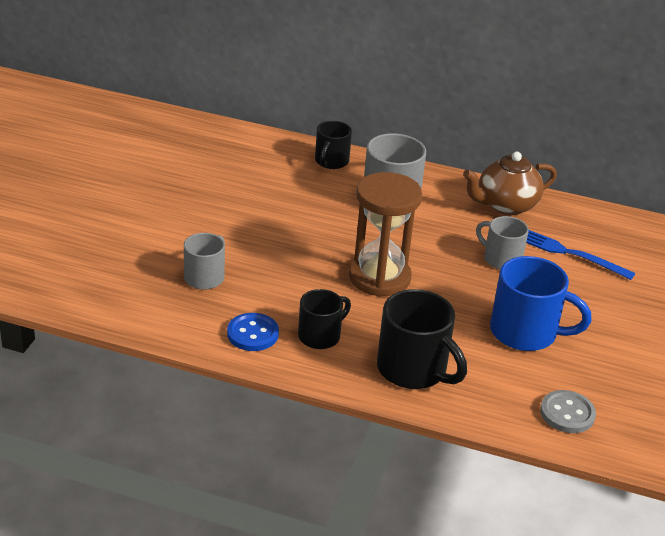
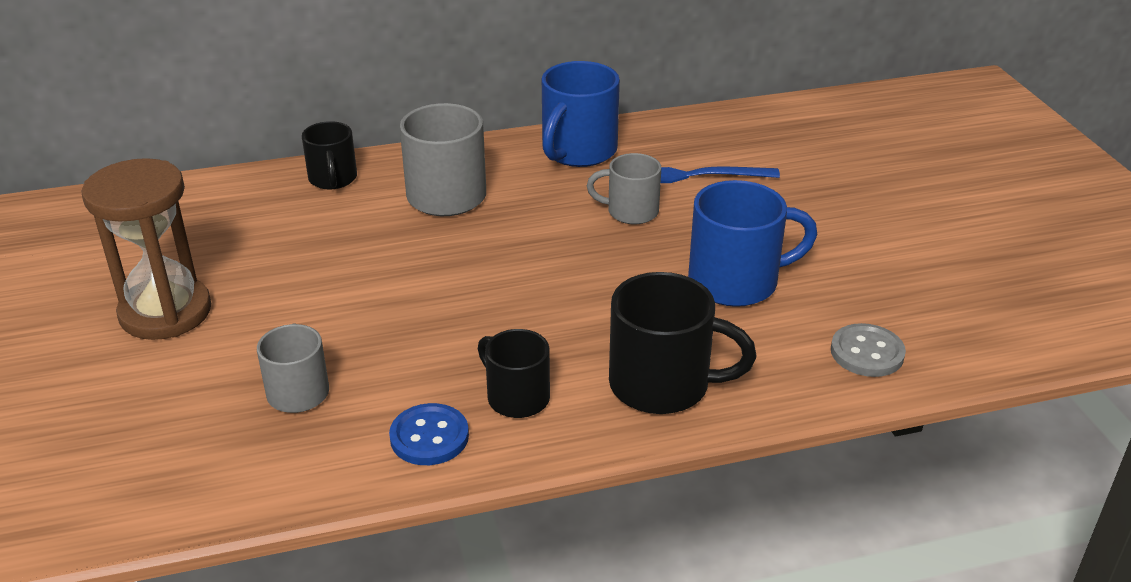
camera: 30 degrees left, 0 degrees up
(320, 336) = (516, 397): black mug -> black mug turned 60 degrees counterclockwise
(379, 277) = (519, 292): brown hourglass -> brown hourglass (165, 312)
(505, 205) = (578, 151): brown teapot -> blue mug

